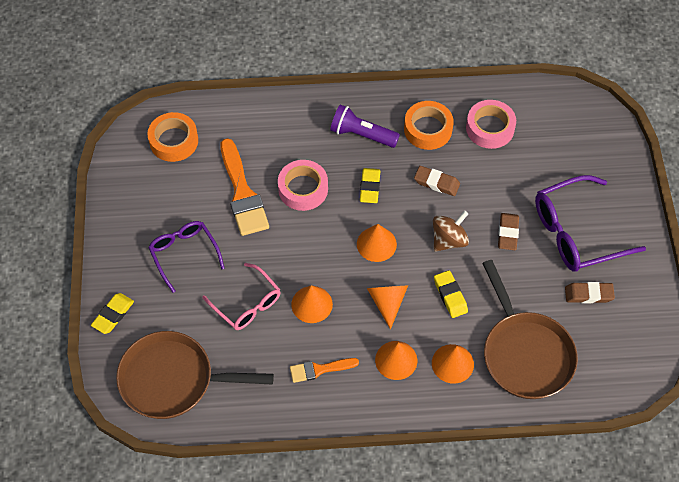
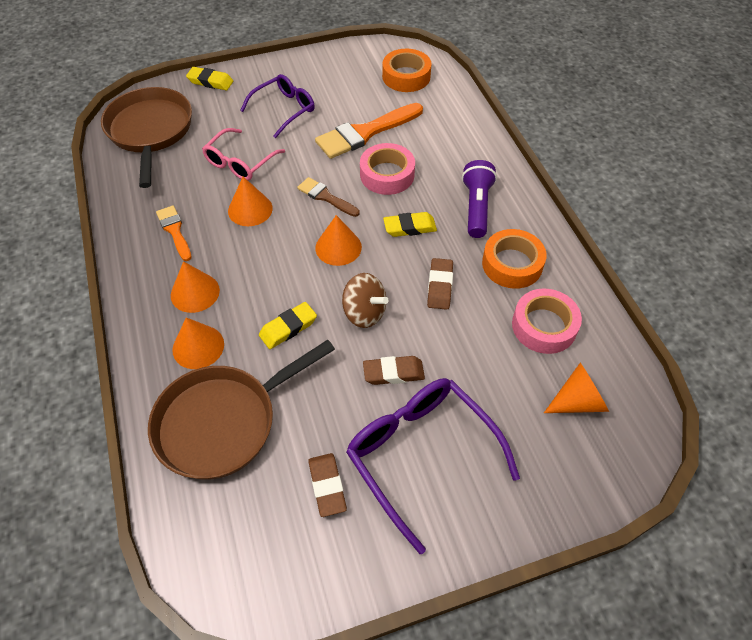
camera: 75 degrees right, 5 degrees down
(315, 242) = (325, 197): none -> brown brush
(387, 302) = (266, 271): orange cone -> orange cone (578, 401)

